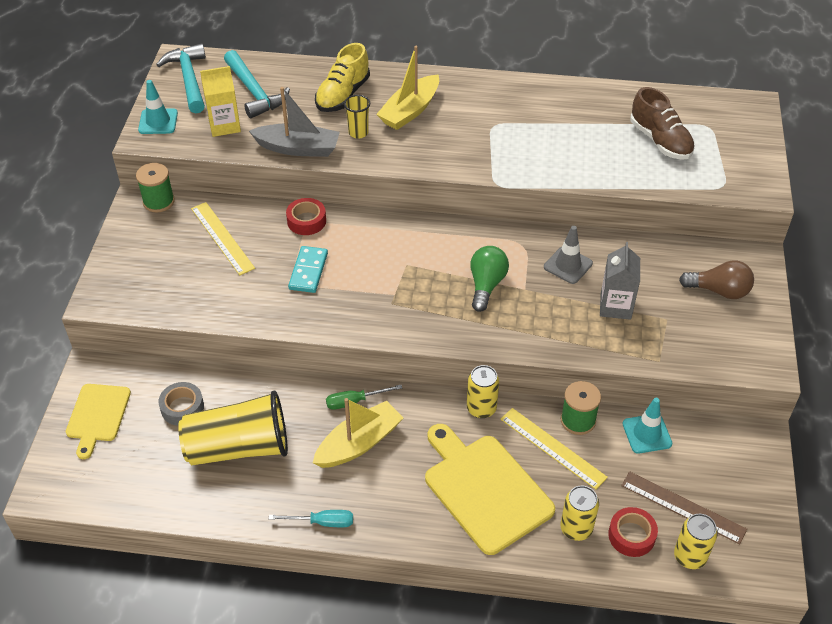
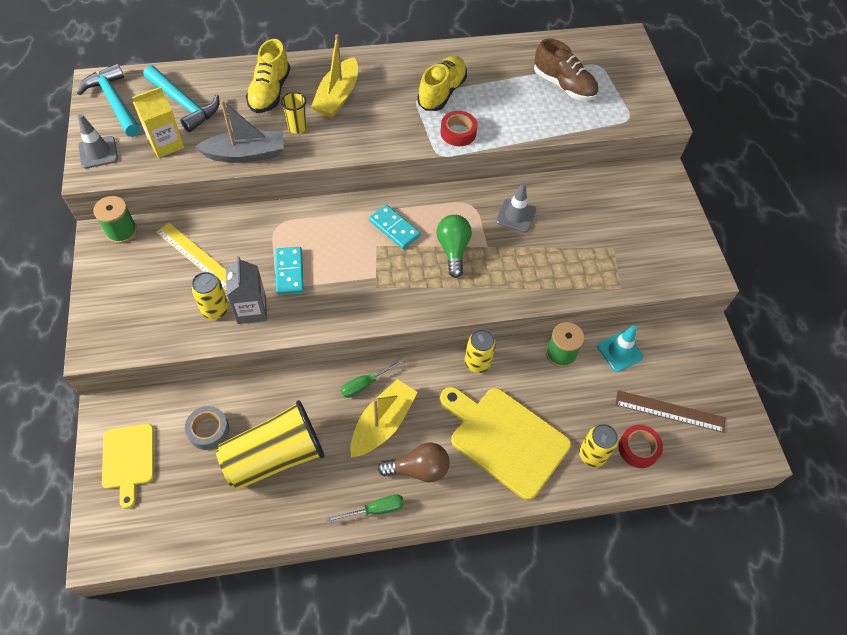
camera: 20 degrees left, 10 degrees up
(158, 122) = (98, 152): turquoise traffic cone -> grey traffic cone
(306, 221) = (271, 222): red tape -> red tape (458, 133)
(322, 522) = (375, 510): turquoise screwdriver -> green screwdriver
(431, 252) = (394, 228): none -> turquoise domino
(522, 125) = (442, 92): none -> yellow shoe
(552, 448) = (548, 384): yellow ruler -> none
(615, 306) = (568, 245): grey carton -> grey carton (251, 310)
(689, 556) = (689, 454): yellow can -> yellow can (215, 309)
(719, 291) = (645, 212): brown light bulb -> brown light bulb (418, 469)

